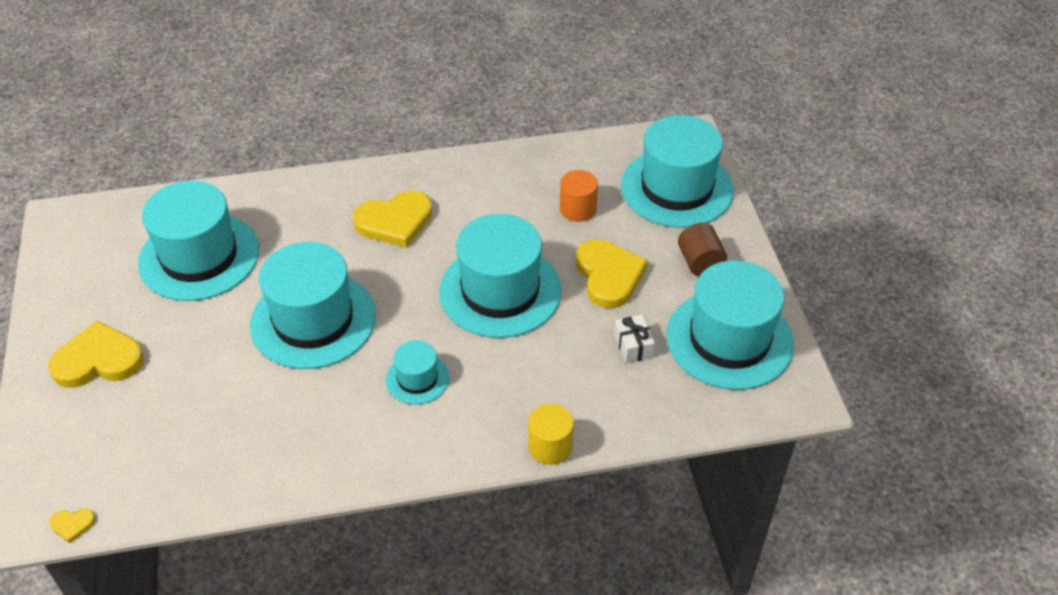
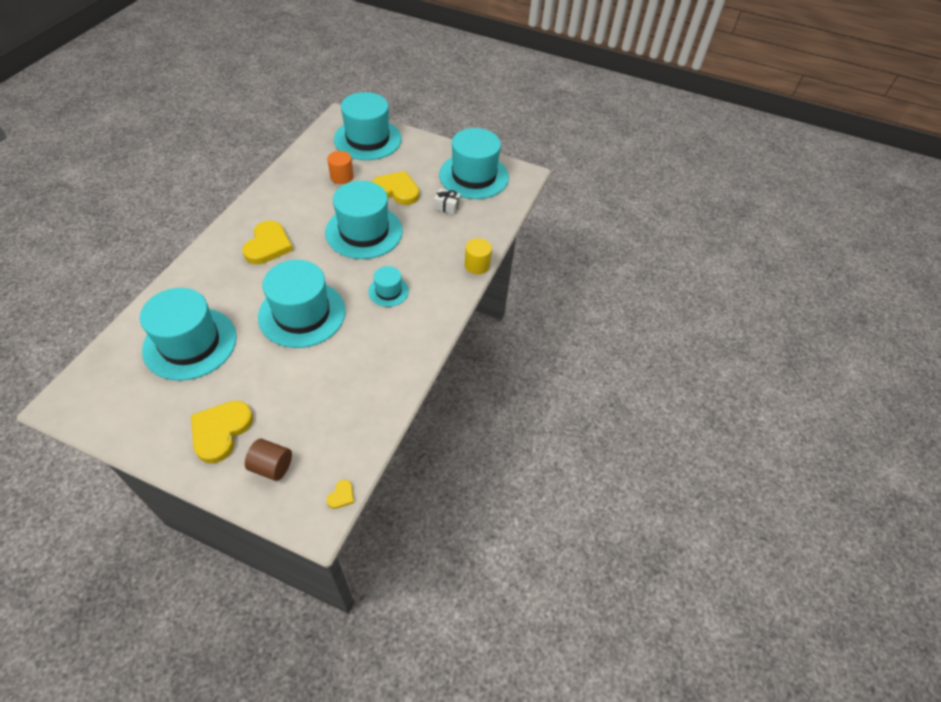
camera: 60 degrees left, 5 degrees up
(700, 262) = (421, 159): brown cylinder -> brown cylinder (272, 466)

